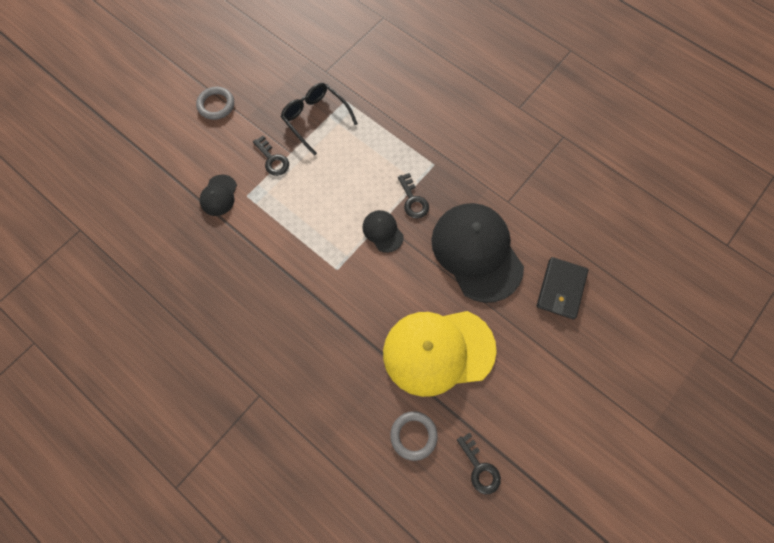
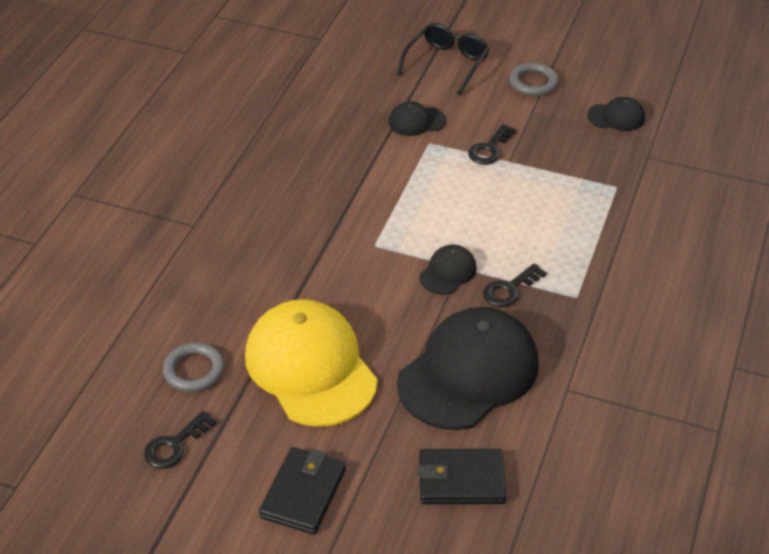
camera: 70 degrees right, 25 degrees down
(278, 71) = (616, 117): none -> black cap
(315, 119) = (570, 168): black glasses -> black glasses (446, 63)
(545, 390) = (303, 493): none -> black wallet

